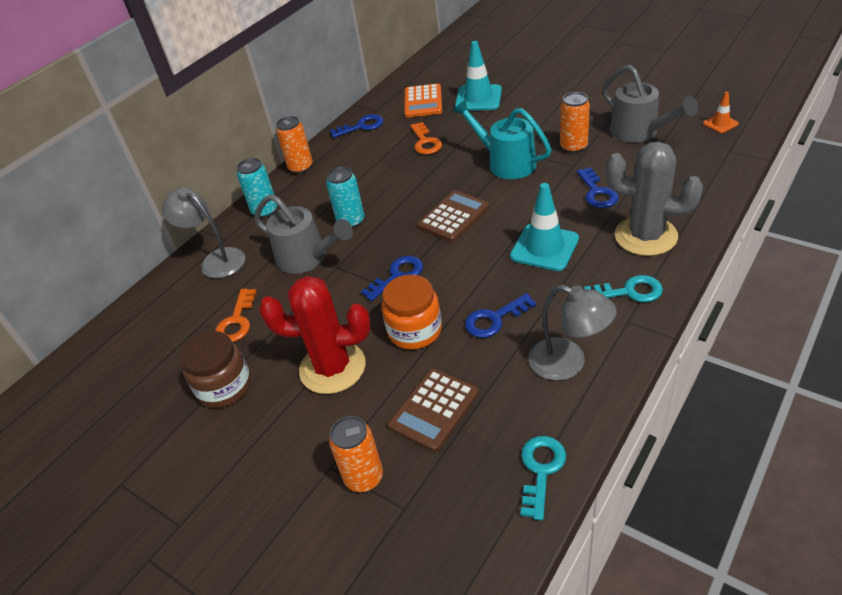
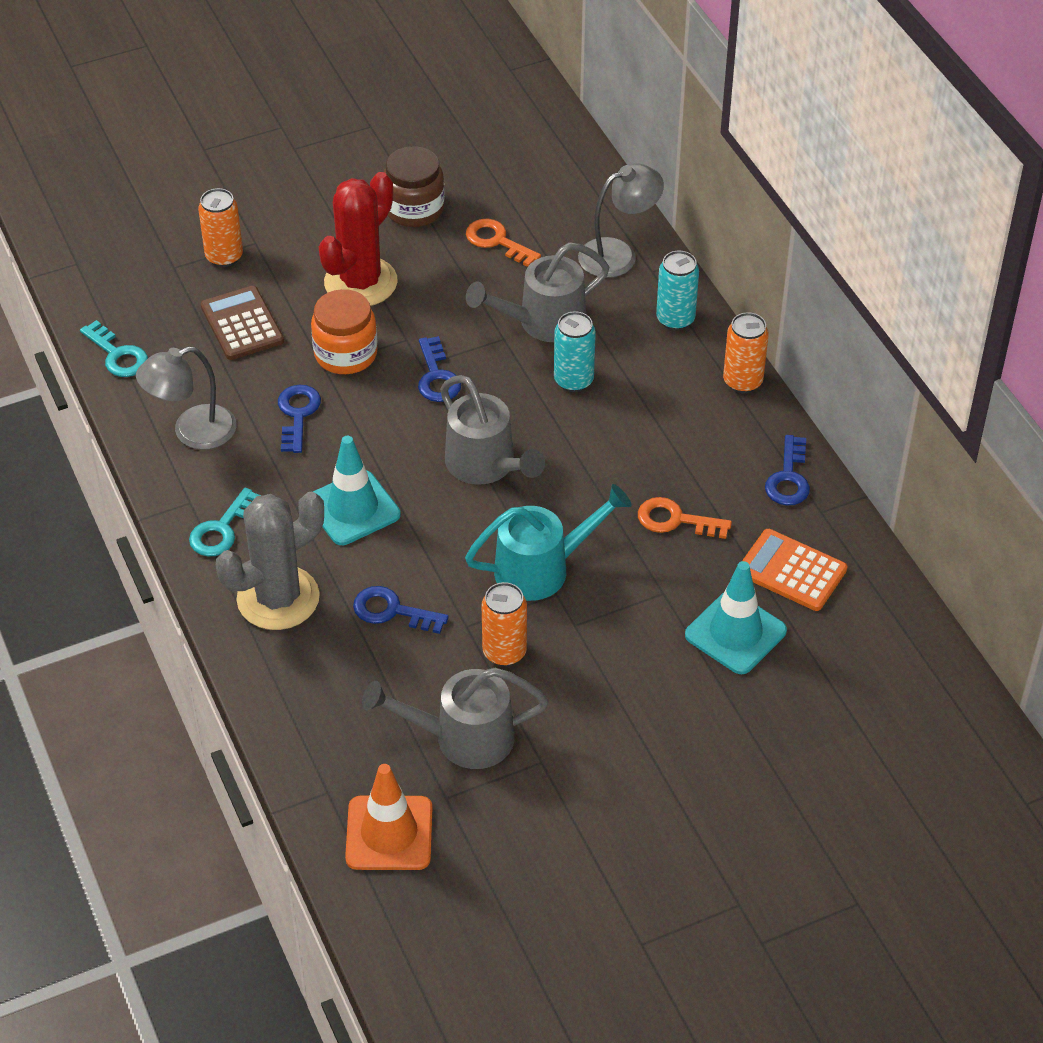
camera: 115 degrees right, 5 degrees up
(453, 217) = (486, 466): brown calculator -> grey watering can
(720, 124) = (389, 833): orange traffic cone -> orange traffic cone, size x1.92

